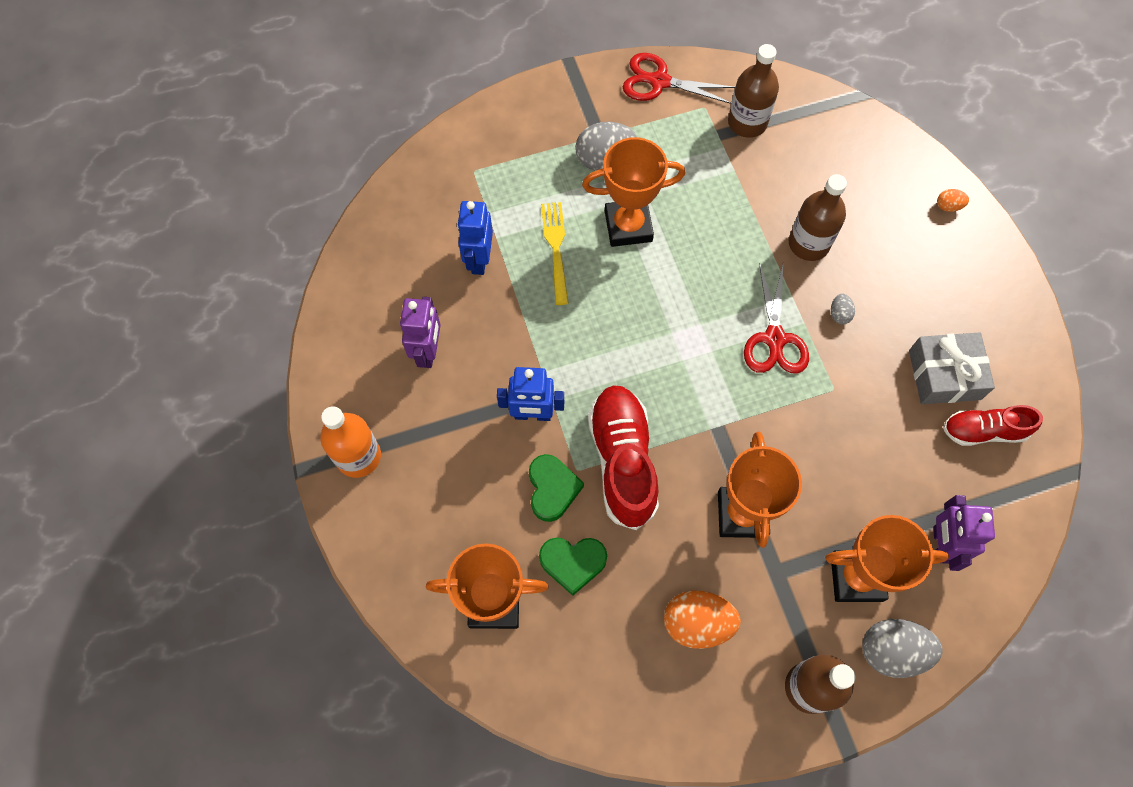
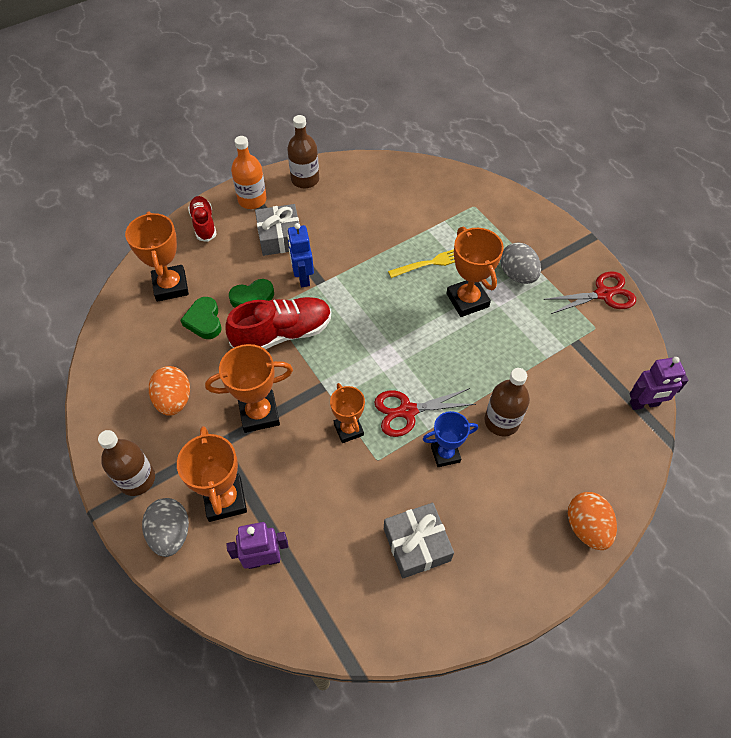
camera: 75 degrees right, 10 degrees down
(428, 352) = (331, 215): purple robot -> purple robot (644, 404)
(448, 431) = (280, 237): none -> grey gift
(479, 260) = (407, 224): blue robot -> none
(659, 81) = (603, 294): red scissors -> red scissors turned 75 degrees clockwise
(747, 122) = (596, 359): brown bottle -> brown bottle (305, 179)
(786, 411) = (348, 429): none -> orange trophy
(839, 314) = (445, 454): grey egg -> blue trophy
(948, 206) = (586, 527): orange egg -> orange egg, size x2.10
(983, 431) = (373, 584): red shoe -> red shoe (204, 224)

